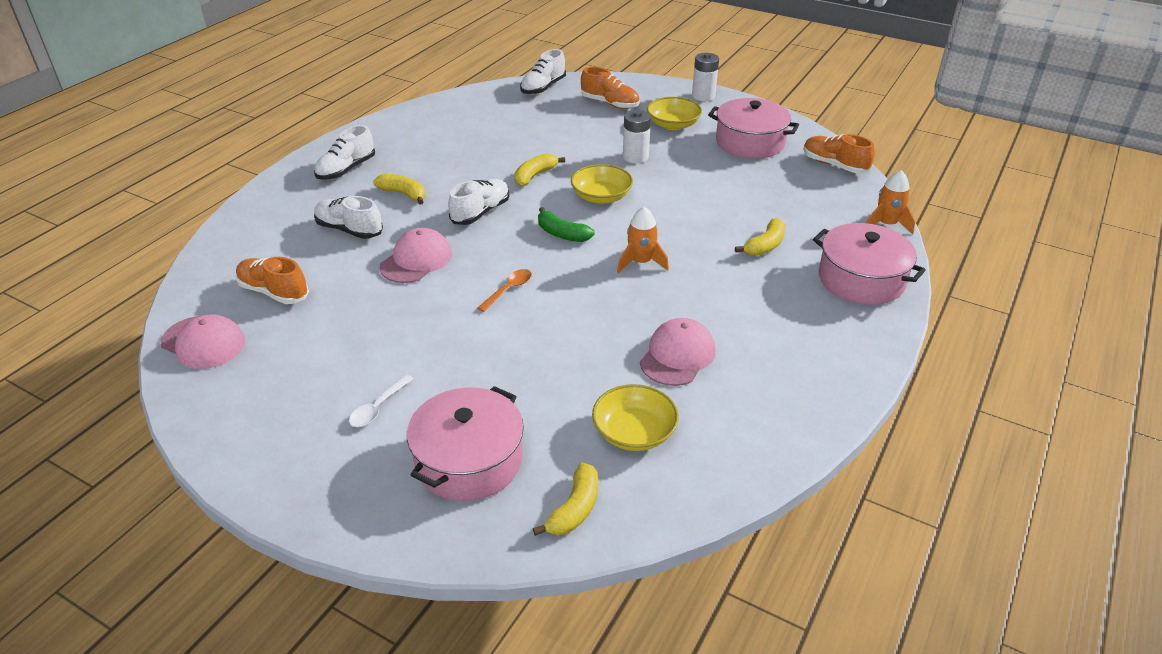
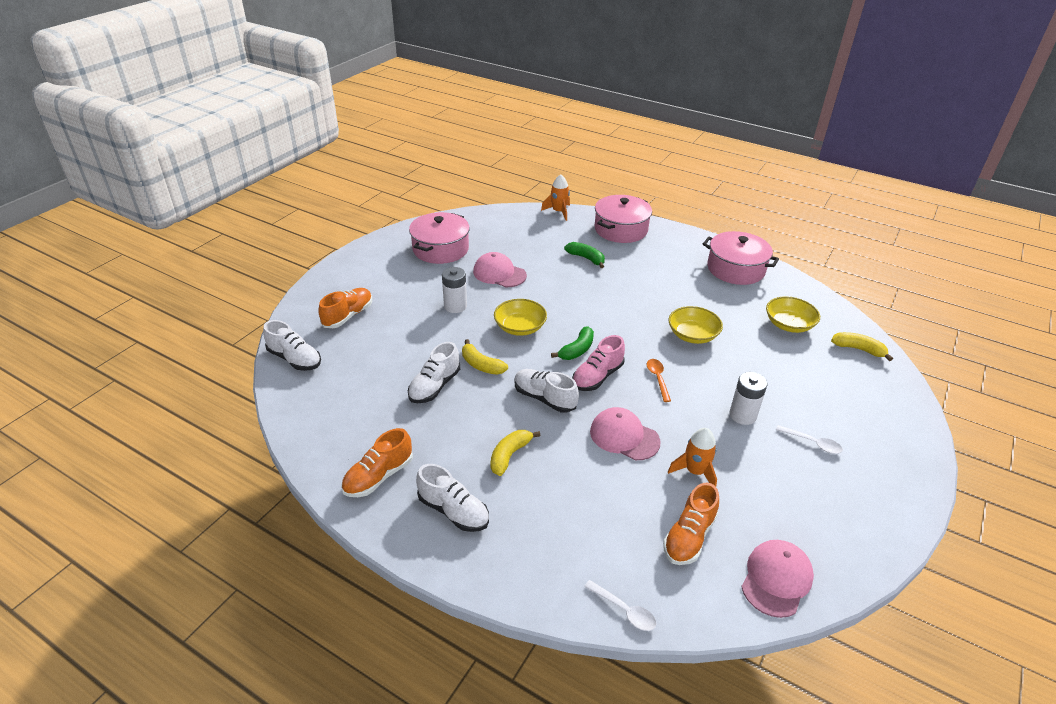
camera: 90 degrees left, 0 degrees up
(214, 250) = (624, 610): none -> white spoon
(349, 230) = (577, 492): white shoe -> white shoe (434, 386)
(469, 460) = (842, 393): pink pot -> pink pot (735, 269)
(508, 290) = (658, 379): orange spoon -> orange spoon turned 45 degrees clockwise
(513, 246) = (597, 377): none -> pink shoe
(641, 262) = (612, 312): orange rocket -> orange rocket (695, 471)
(673, 125) = (401, 283): yellow bowl -> yellow bowl (692, 335)
(677, 356) = (713, 303): pink cap -> pink cap (499, 273)
(703, 96) = (350, 263): white battery -> white battery (742, 415)
(765, 245) = (586, 258): yellow banana -> green banana
(834, 165) = (481, 219): orange shoe -> orange shoe (378, 476)

